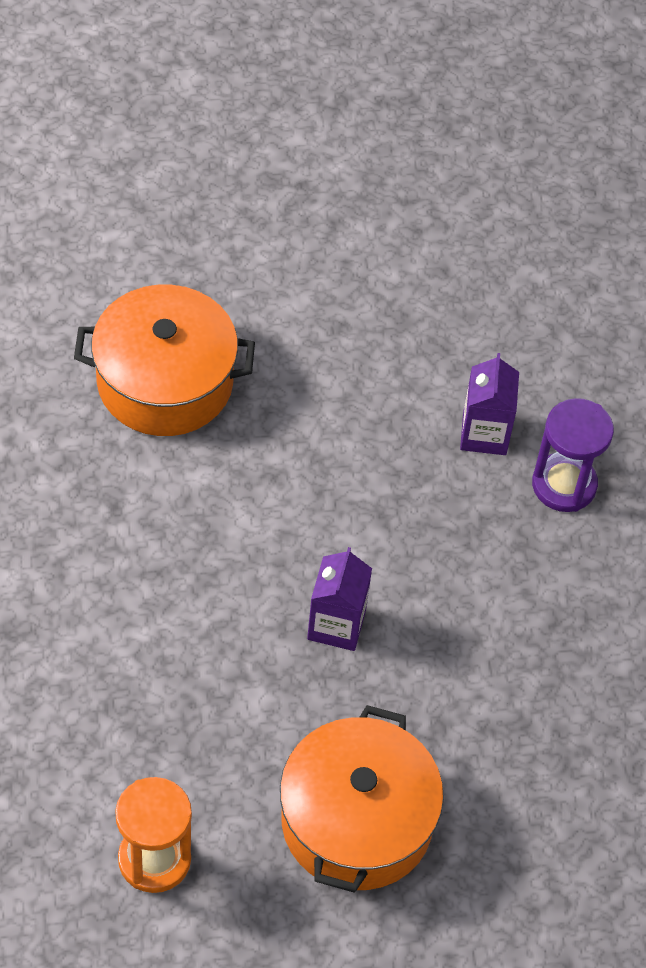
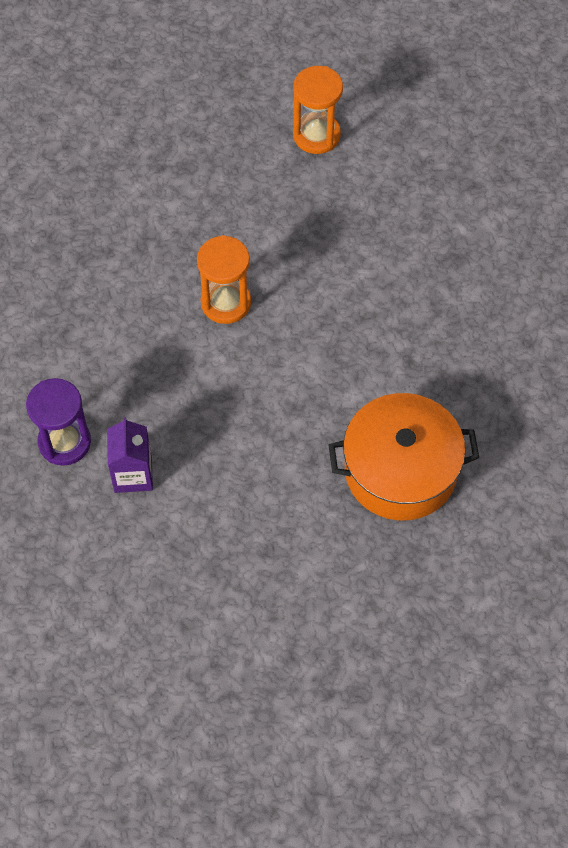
camera: 175 degrees right, 5 degrees up
(336, 624) = (226, 302): purple carton -> orange hourglass
(357, 821) = (189, 178): orange pot -> none

